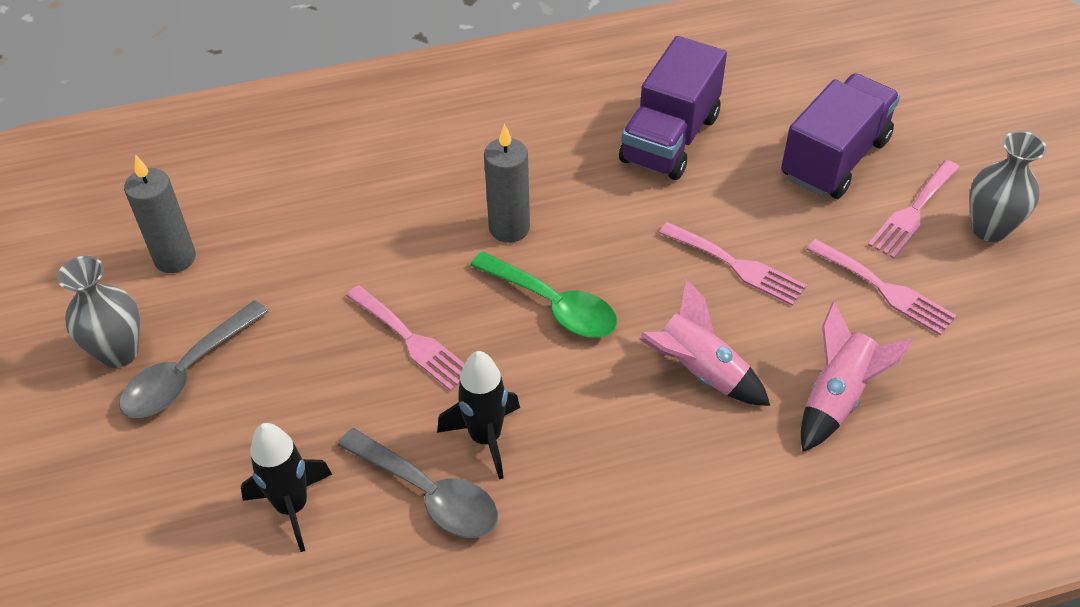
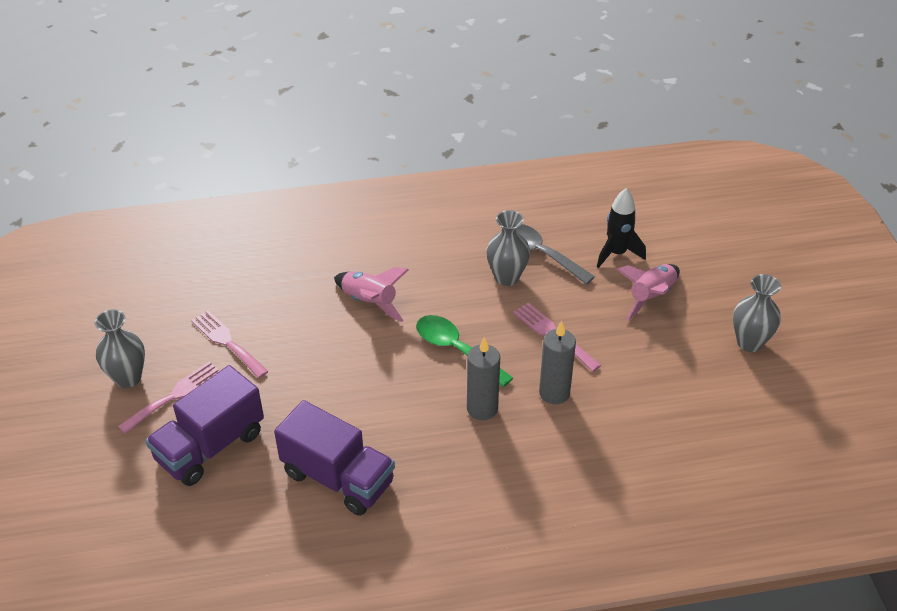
camera: 175 degrees left, 5 degrees down
(175, 258) = (734, 406): grey candle -> grey candle (554, 393)
(187, 373) = (699, 326): grey spoon -> none
(485, 438) = (506, 277): black rocket -> grey vase
(670, 139) = (338, 478): purple truck -> purple truck turned 90 degrees clockwise
(737, 265) = (321, 366): pink fork -> none
(837, 397) = (291, 282): pink rocket -> pink rocket (651, 297)

